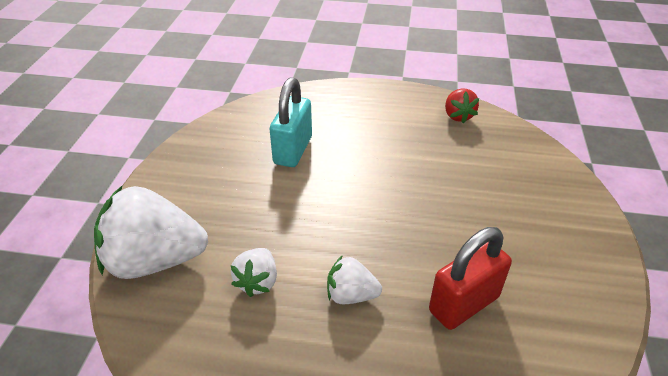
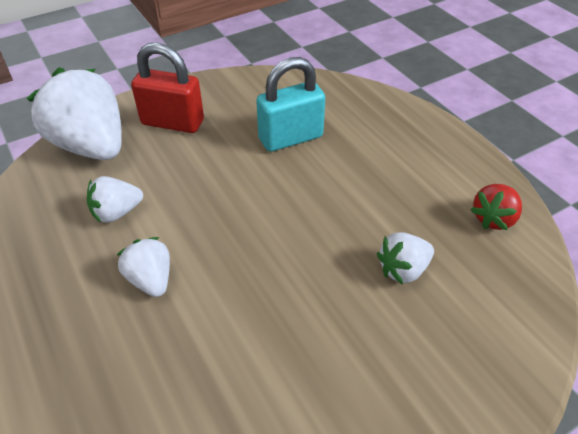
camera: 50 degrees right, 5 degrees up
(461, 171) = (403, 270): none -> white strawberry
(463, 304) = (209, 372): red padlock -> red padlock (172, 122)

